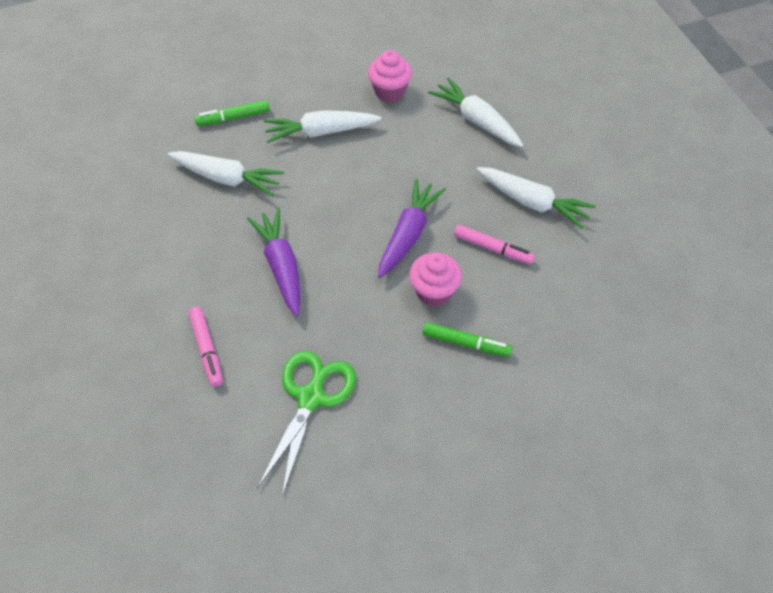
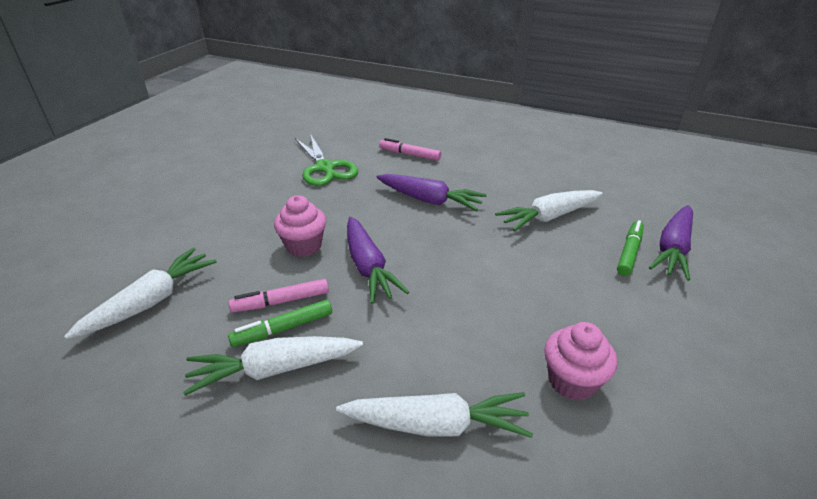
camera: 135 degrees right, 20 degrees down
(204, 100) = (672, 249): none -> purple carrot
(321, 132) = (554, 290): white carrot -> white carrot (151, 302)
(466, 343) = (248, 234): green marker -> green marker (283, 329)

